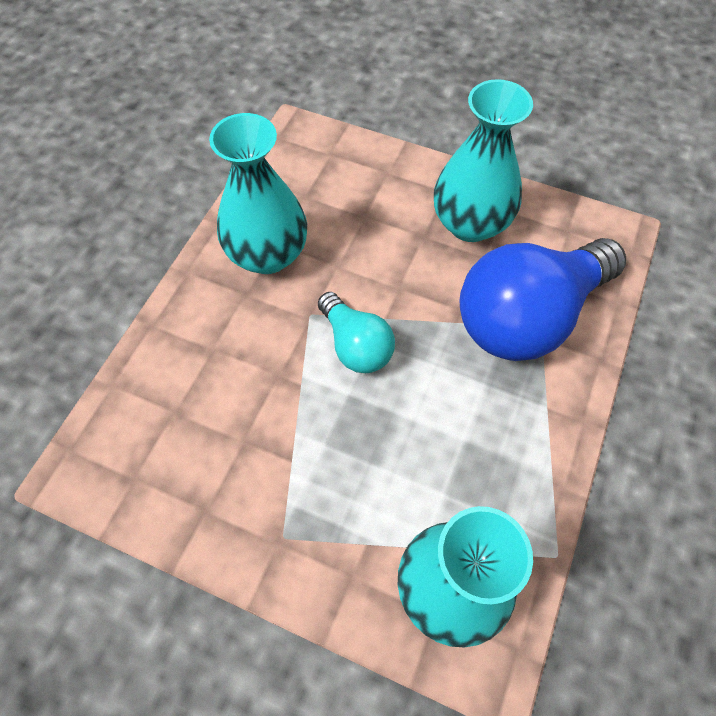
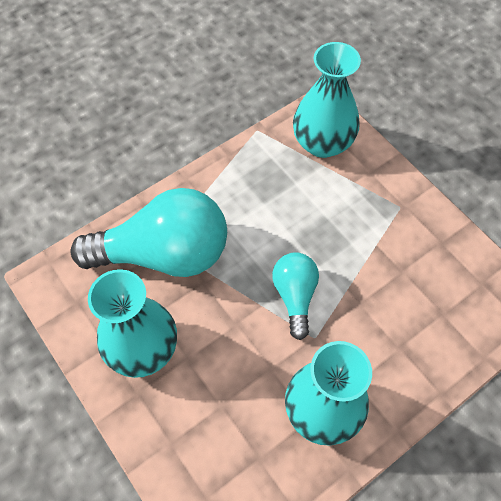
camera: 150 degrees left, 0 degrees up
(528, 317) = (164, 254): blue light bulb -> turquoise light bulb

